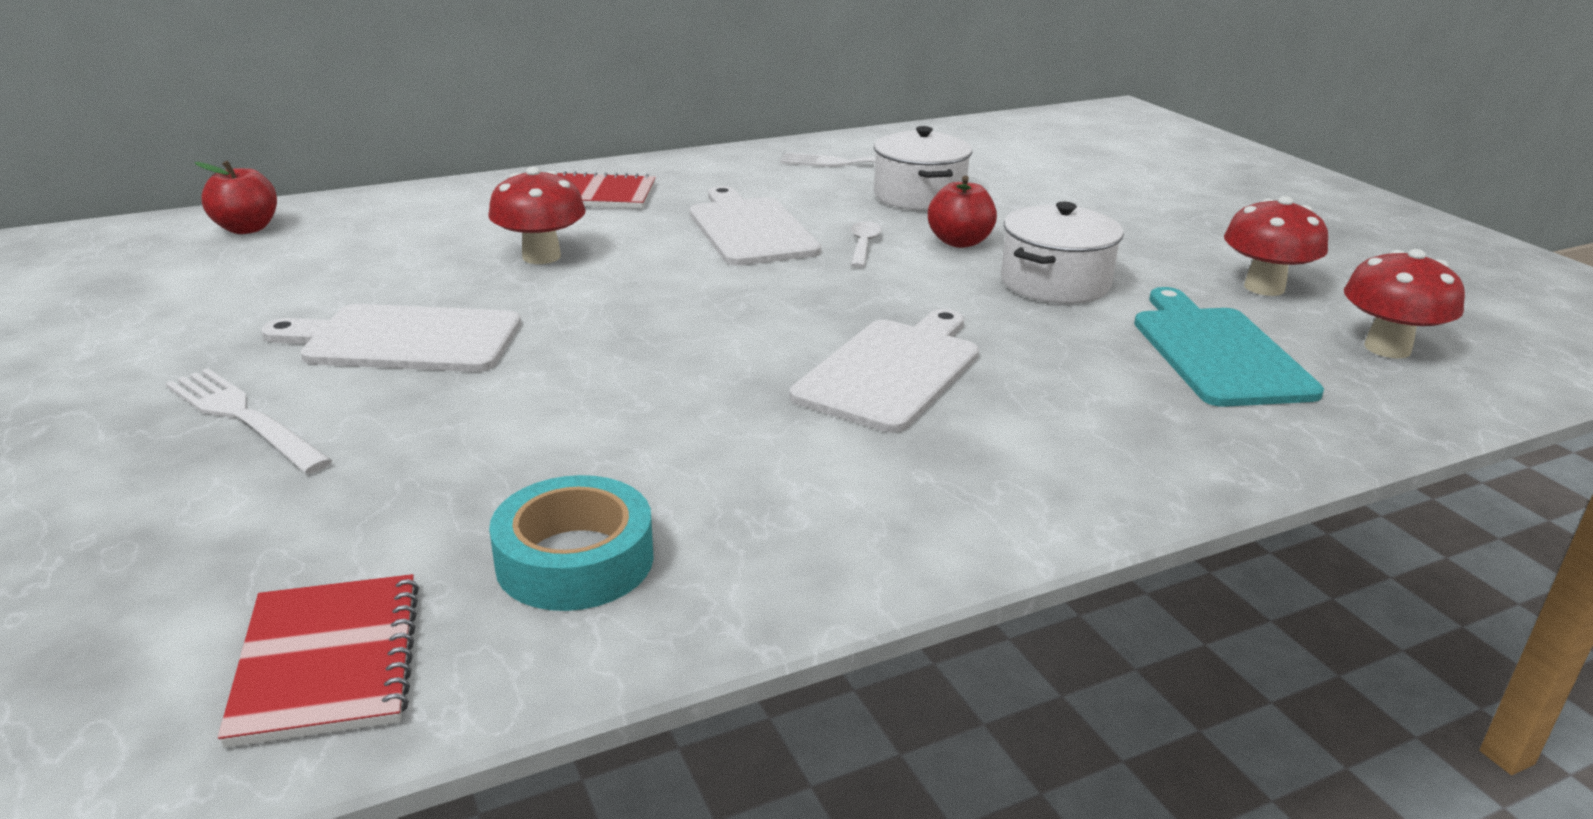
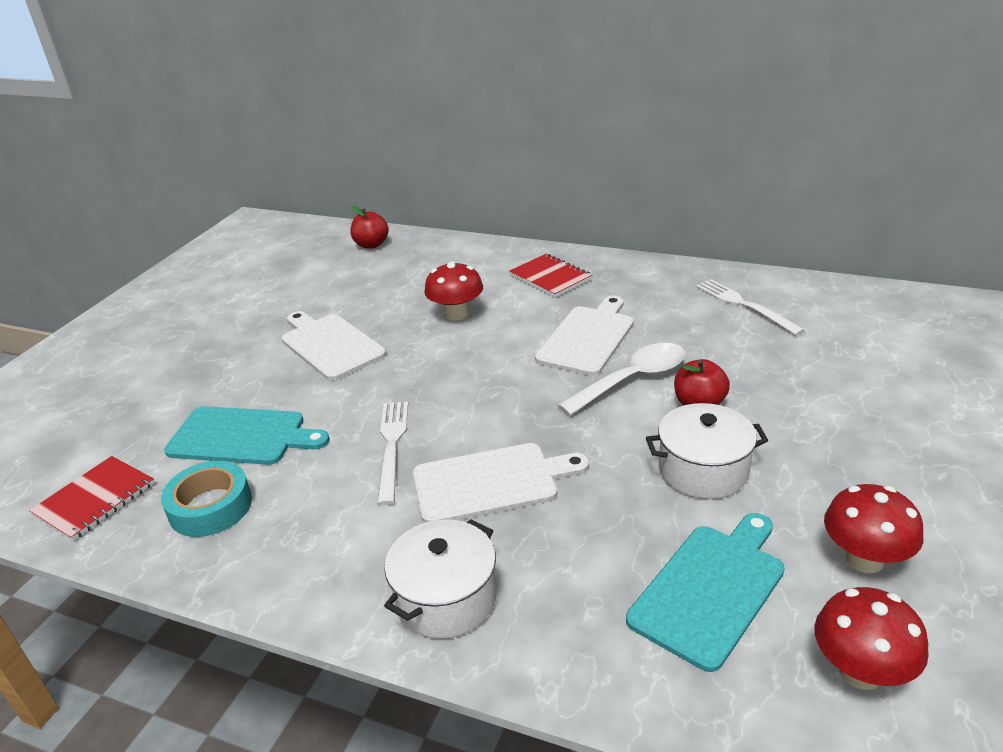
camera: 50 degrees right, 5 degrees up
(244, 417) = (226, 362): white fork -> white fork (392, 446)
(461, 475) = (242, 436): none -> turquoise cutting board
(863, 245) = (632, 379): white spoon -> white spoon, size x1.95
(919, 196) = (741, 352): white pot -> white pot (446, 598)

